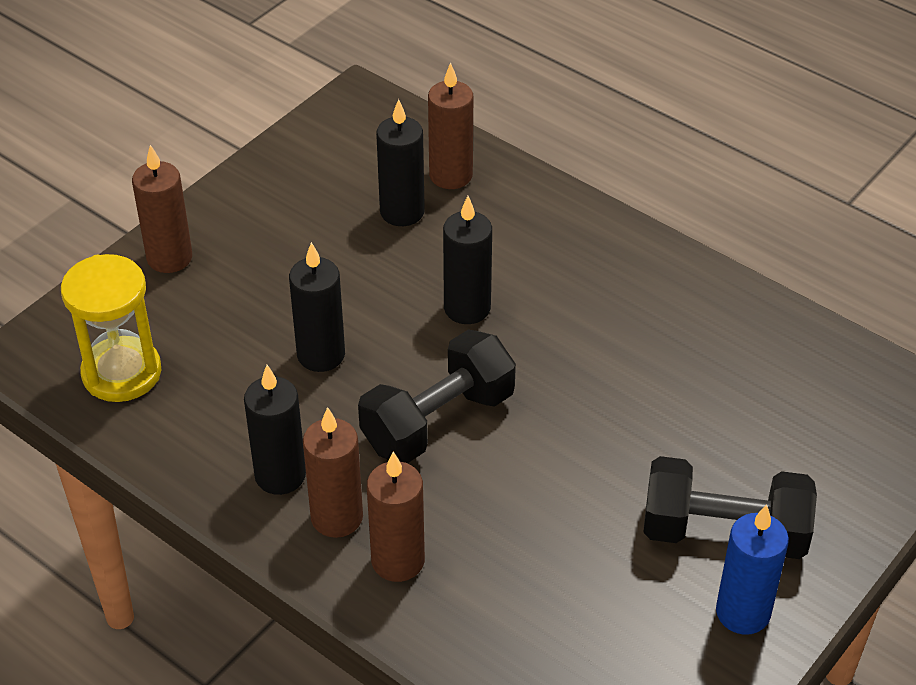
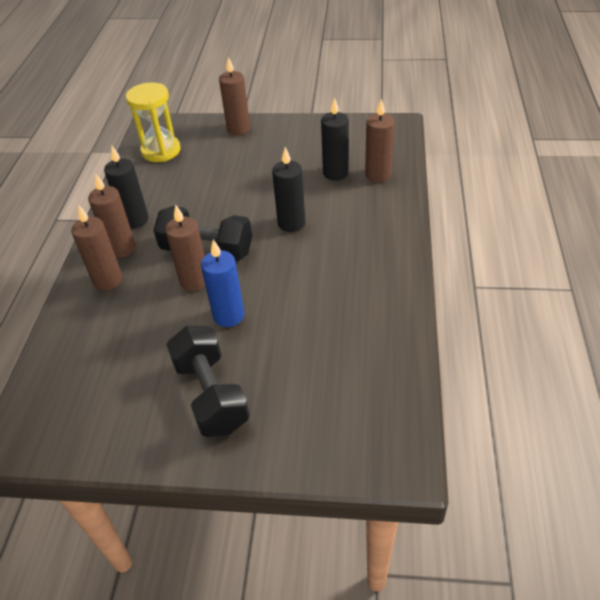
camera: 60 degrees right, 0 degrees up
(321, 355) = (218, 195): black candle -> none
(492, 461) = (194, 280): none -> brown candle
(743, 612) = (156, 431): blue candle -> blue candle (229, 315)

